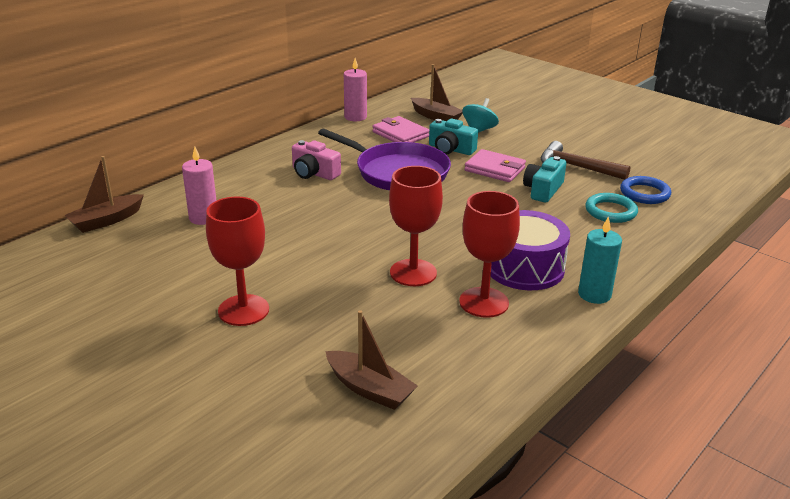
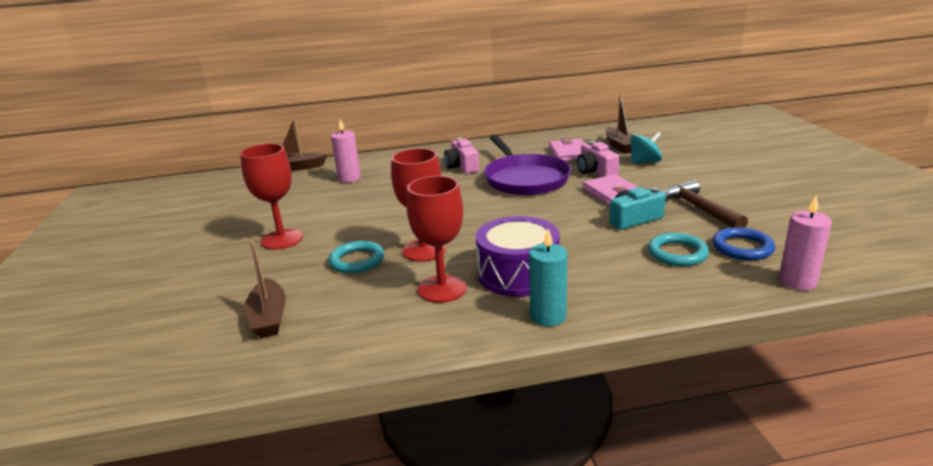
camera: 40 degrees right, 5 degrees down
(355, 117) = (552, 136): pink candle -> pink candle (797, 281)
(365, 304) = (357, 261): none -> turquoise ring
(450, 149) = (595, 171): turquoise camera -> pink camera

